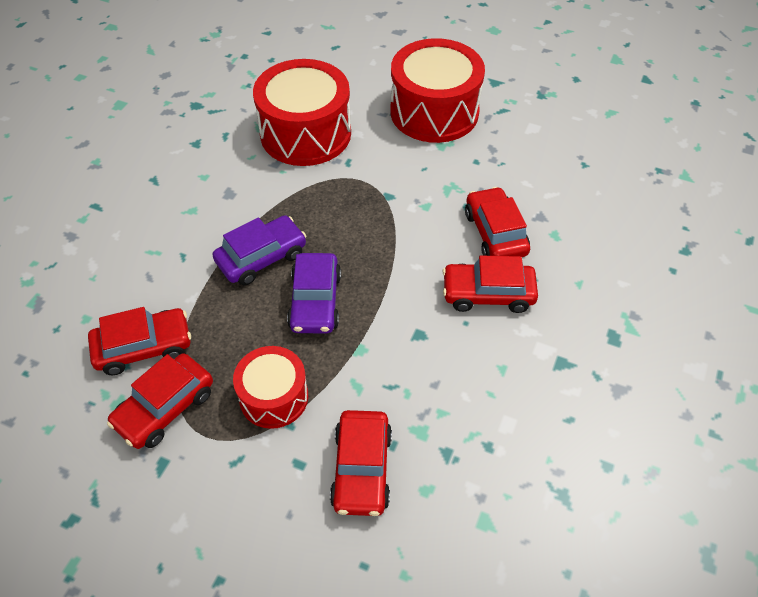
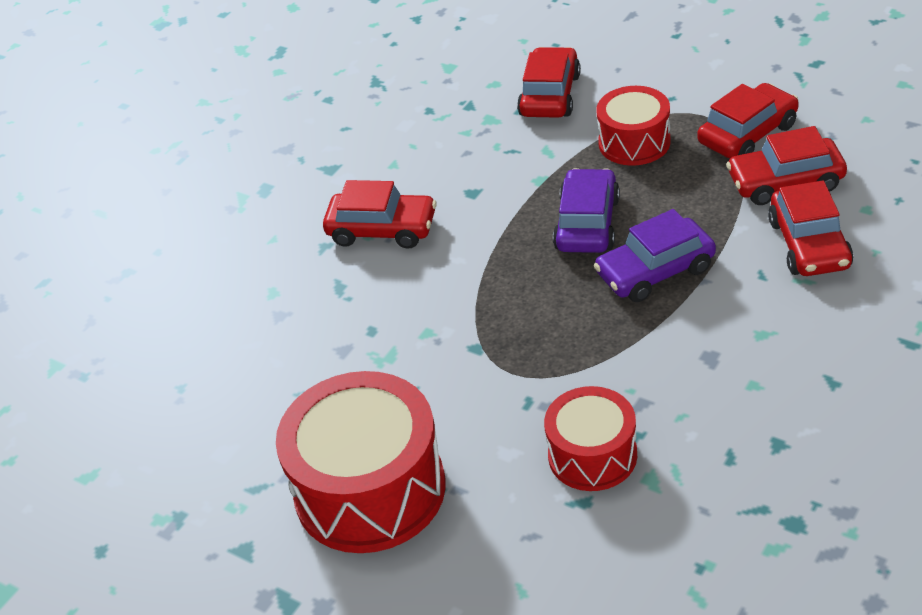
camera: 165 degrees left, 10 degrees down
(305, 133) = (592, 455): red drum -> red drum, size x0.58
(495, 233) = (347, 295): red car -> red car (809, 244)

